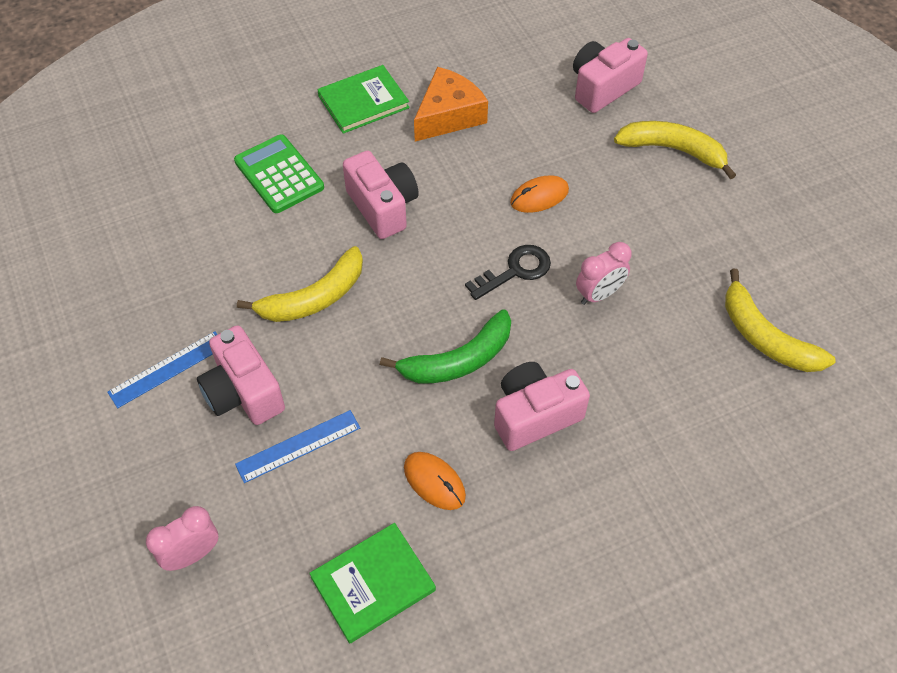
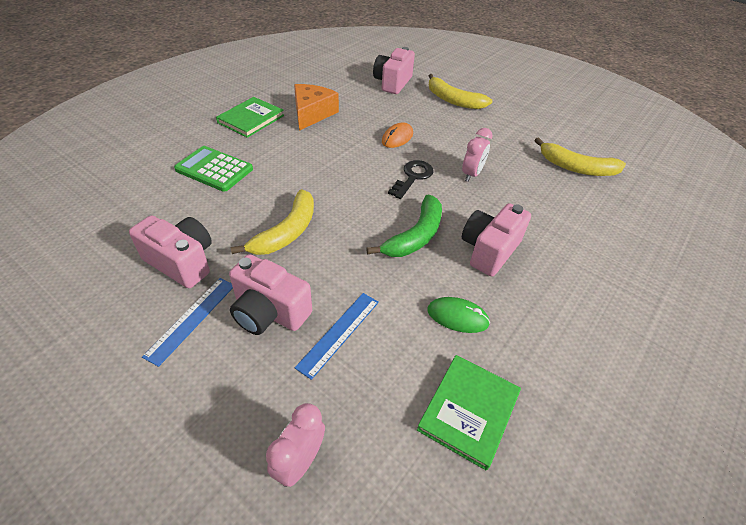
camera: 30 degrees left, 10 degrees down
(383, 207) = (301, 168): pink camera -> pink camera (182, 262)
(434, 482) = (457, 317): orange mouse -> green mouse
(673, 150) = (453, 100): yellow banana -> yellow banana turned 135 degrees counterclockwise

